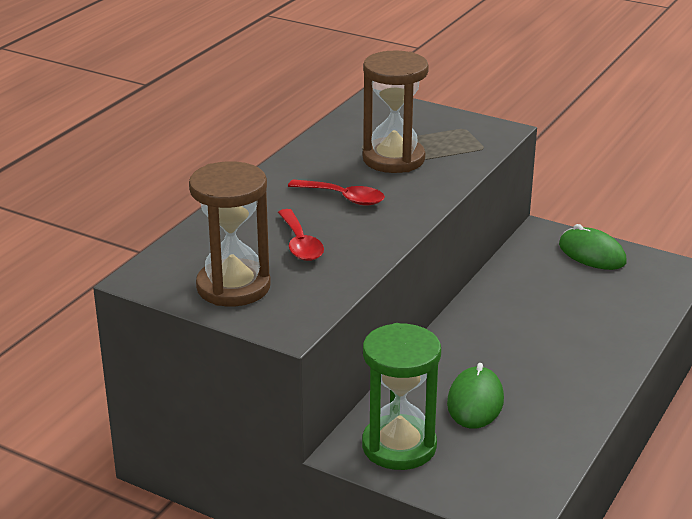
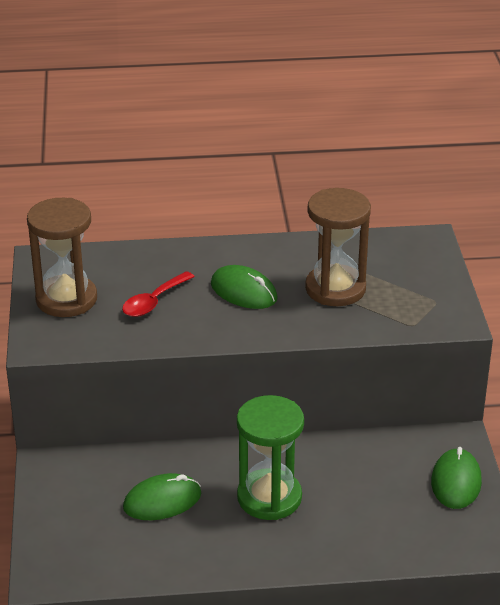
camera: 55 degrees right, 5 degrees up
(343, 198) = (243, 291): red spoon -> green mouse
(399, 446) = (72, 485): green hourglass -> green hourglass (269, 497)

